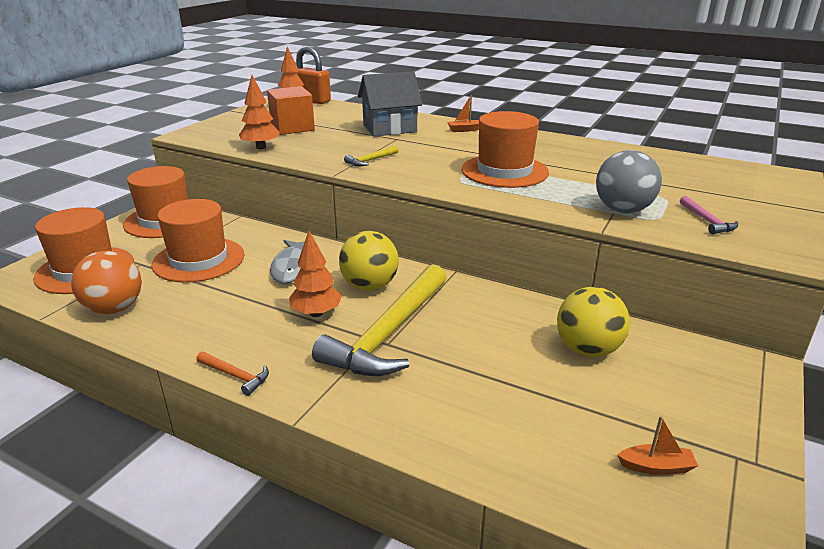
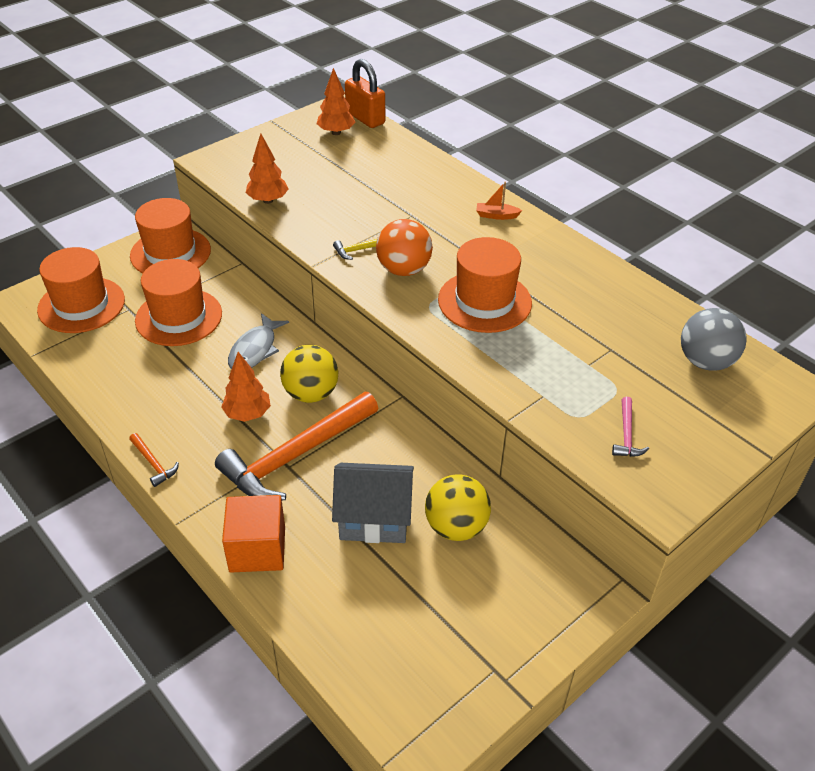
camera: 20 degrees right, 15 degrees up
(114, 308) = (90, 360): orange ball -> orange ball (403, 269)
(292, 128) = (316, 170): orange cube -> orange cube (257, 549)
(388, 334) = (295, 456): yellow hammer -> orange hammer
(389, 128) = (416, 194): grey house -> grey house (374, 519)
(623, 210) = (555, 395): grey ball -> grey ball (705, 361)
(656, 467) = (421, 655): orange boat -> none

